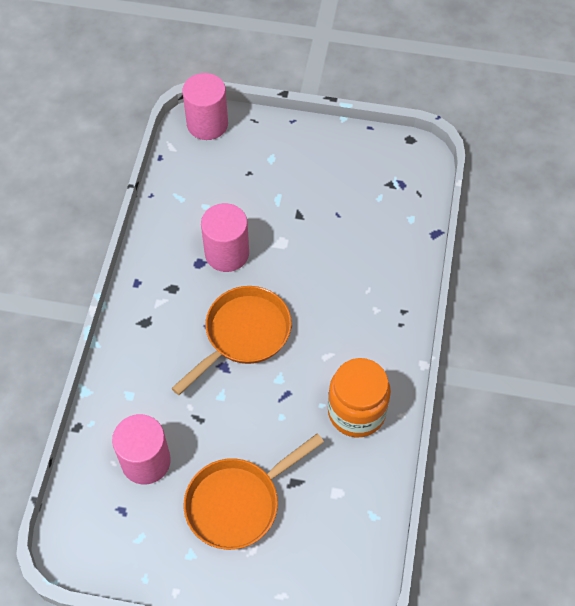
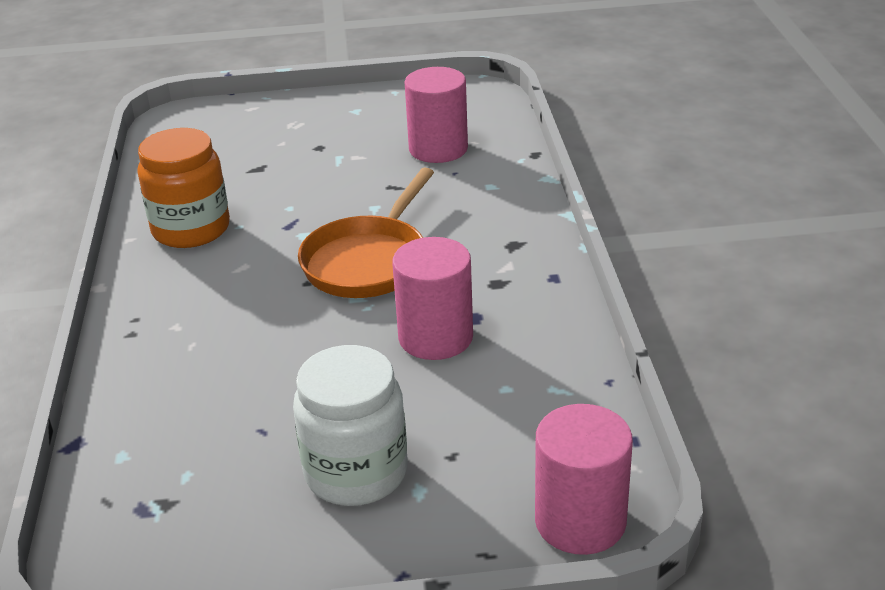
camera: 165 degrees right, 25 degrees down
(238, 503) = (318, 145): orange pan -> none
(297, 176) = (356, 472): none -> white jar

